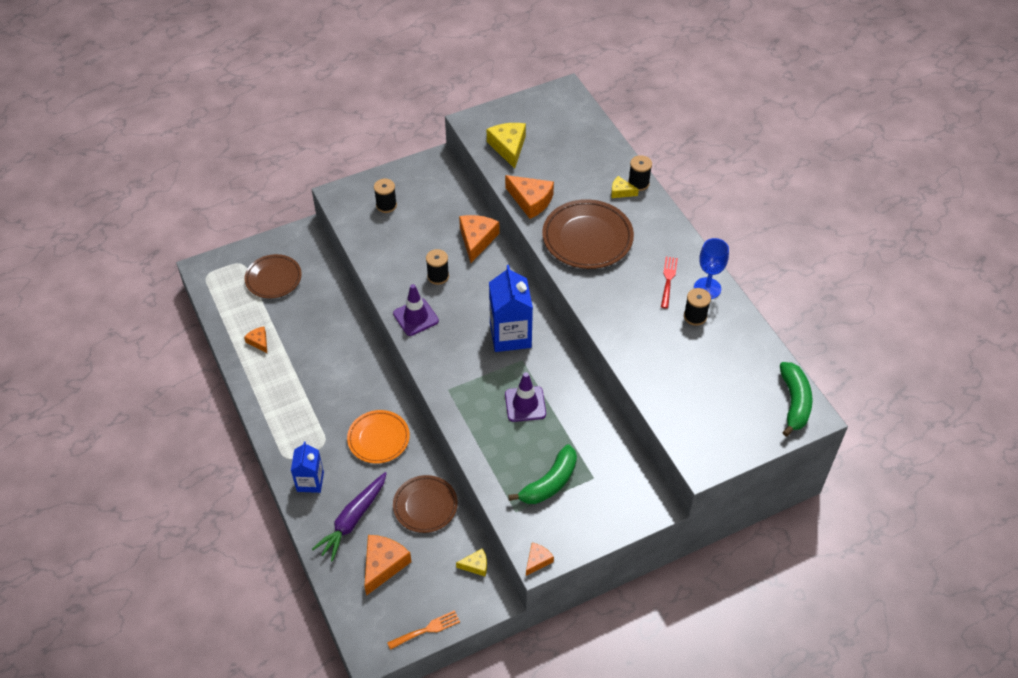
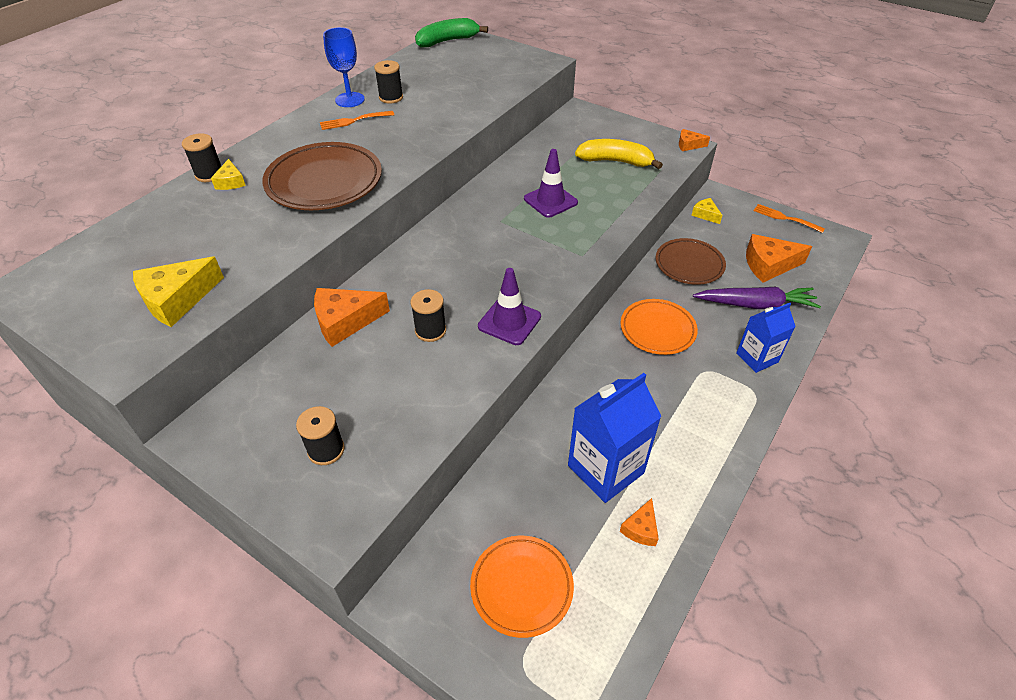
camera: 120 degrees left, 5 degrees down
(273, 279) = (521, 587): brown plate -> orange plate
(510, 335) = (475, 239): blue carton -> blue carton (605, 469)
(531, 201) = (283, 242): orange cheese -> none
(549, 483) = (615, 161): green banana -> yellow banana
(668, 280) = (354, 121): red fork -> orange fork

